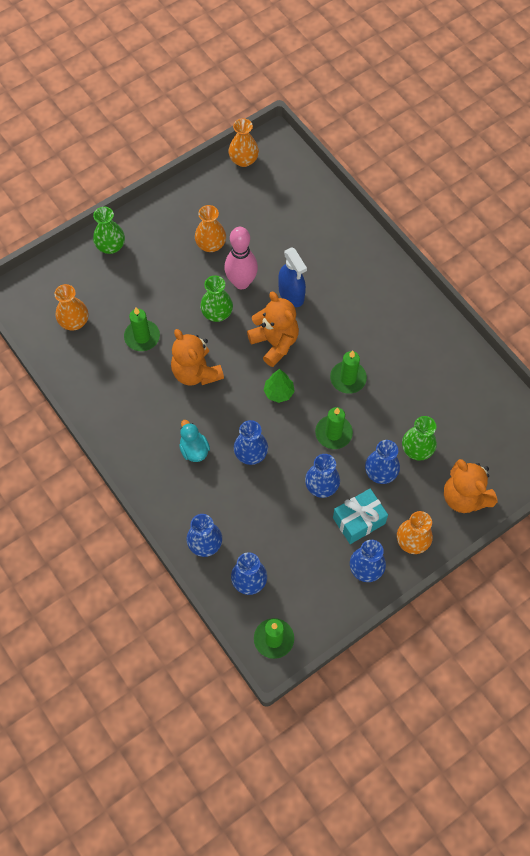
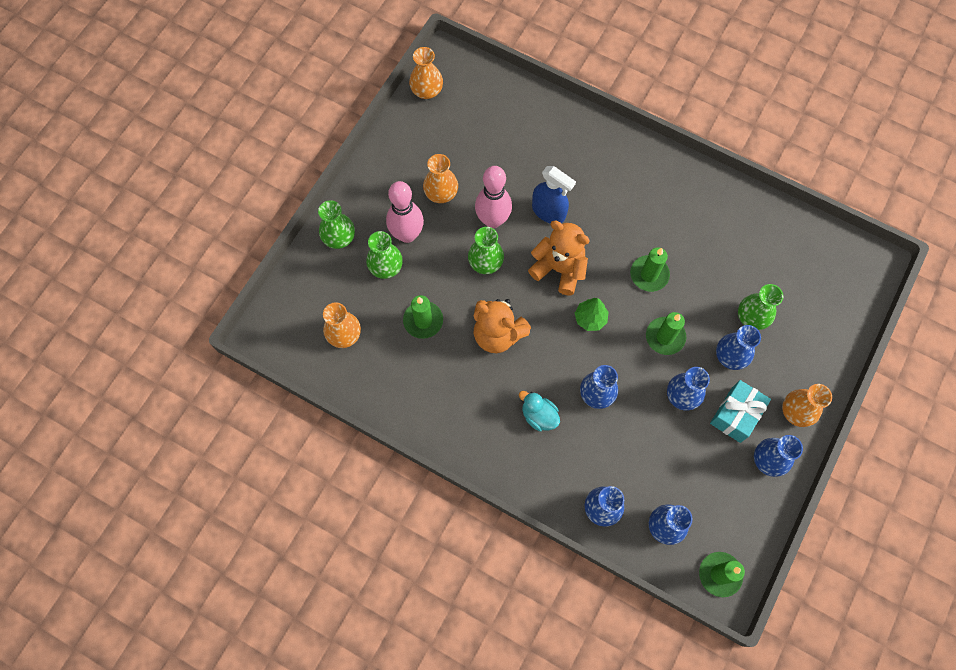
camera: 25 degrees left, 5 degrees up
(135, 283) = (386, 267): none -> green vase
(166, 265) = (407, 234): none -> pink bowling pin
(464, 497) = (820, 345): orange teddy bear -> none

